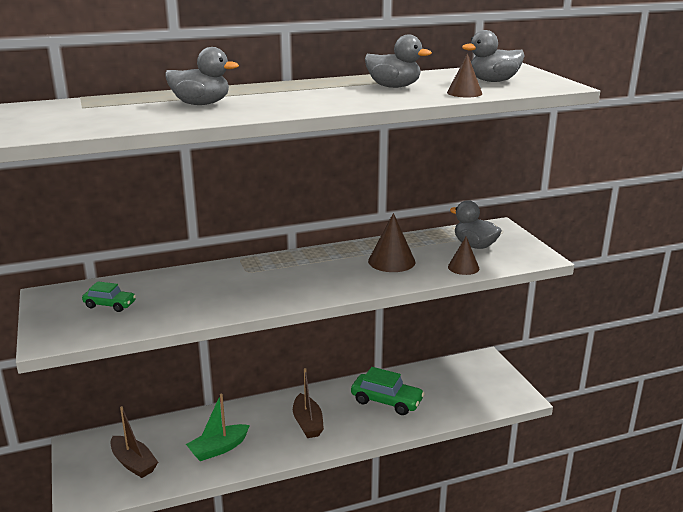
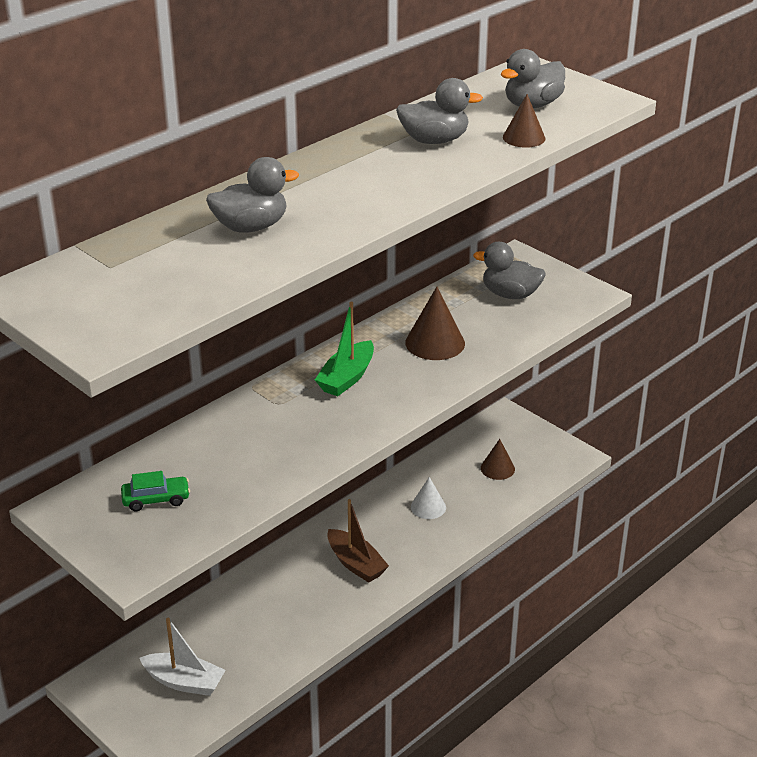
camera: 25 degrees left, 10 degrees up
(133, 463) = (184, 682): brown boat -> white boat
(218, 449) = (274, 630): green boat -> green boat (347, 378)
(386, 401) = (428, 507): green car -> white cone
(463, 267) = (520, 330): brown cone -> brown cone (497, 468)

